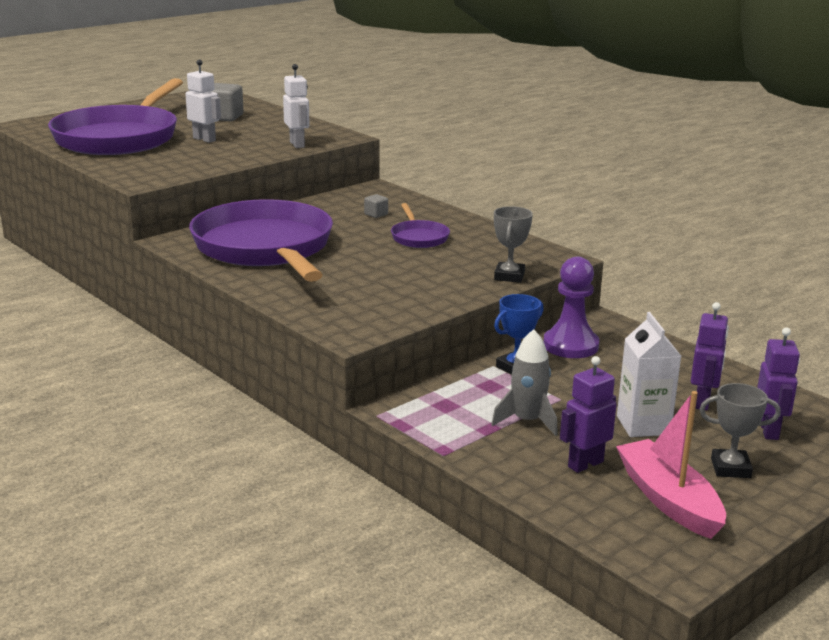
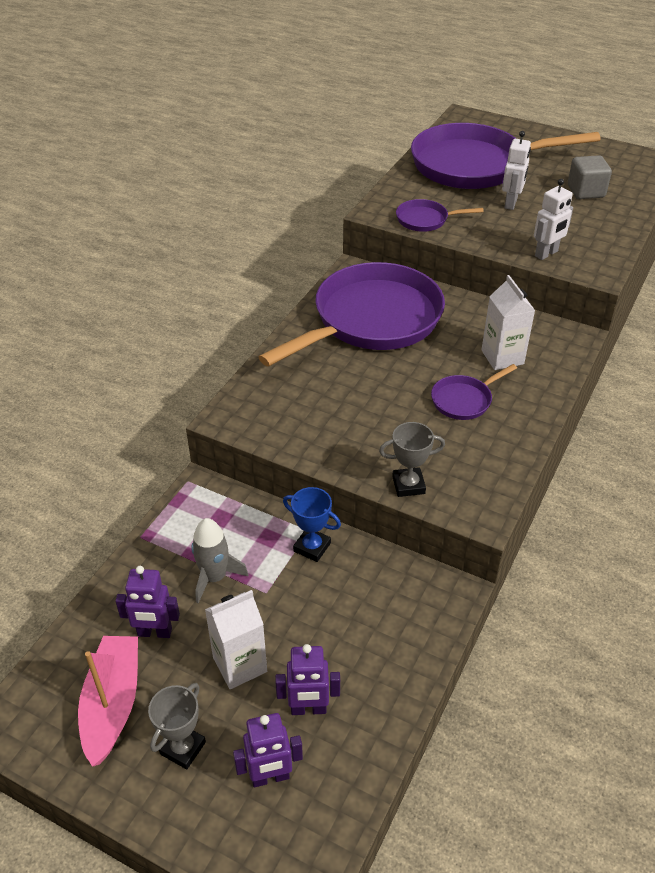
camera: 70 degrees right, 20 degrees up
(184, 168) = (425, 220): none -> purple pan
(376, 214) = (502, 357): grey cube -> white carton
(570, 345) = (380, 578): purple pawn -> none
(585, 464) = (154, 632): purple robot -> purple robot turned 150 degrees clockwise
(668, 500) = (112, 704): pink boat -> pink boat turned 45 degrees counterclockwise
(730, 468) = (183, 748): grey trophy -> grey trophy turned 45 degrees clockwise

